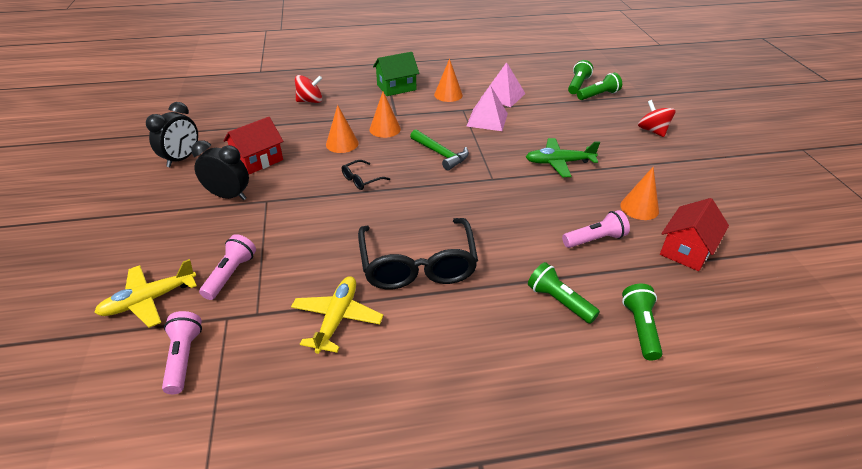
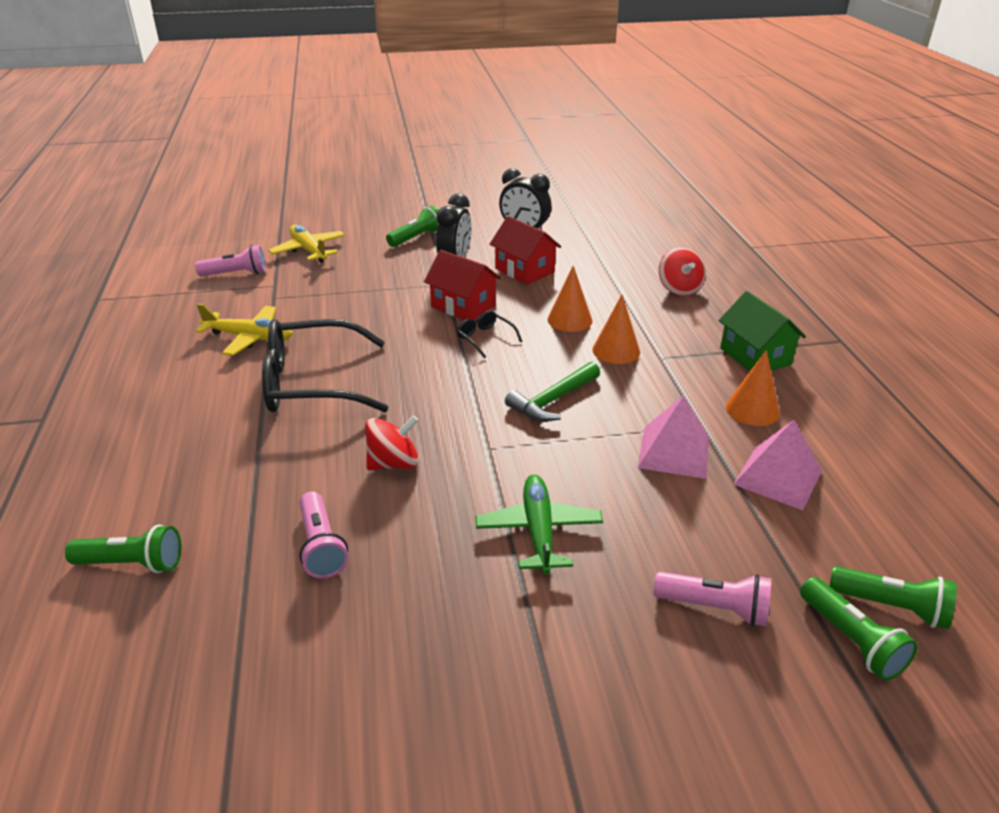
camera: 90 degrees right, 5 degrees down
(231, 274) = (330, 280): pink flashlight -> pink flashlight (715, 608)
(559, 301) = (211, 491): green flashlight -> green flashlight (417, 238)
(639, 208) = (394, 623): orange cone -> none
(652, 131) = (696, 720): red spinning top -> red spinning top (394, 463)
(686, 250) = (266, 665): red house -> red house (463, 306)

